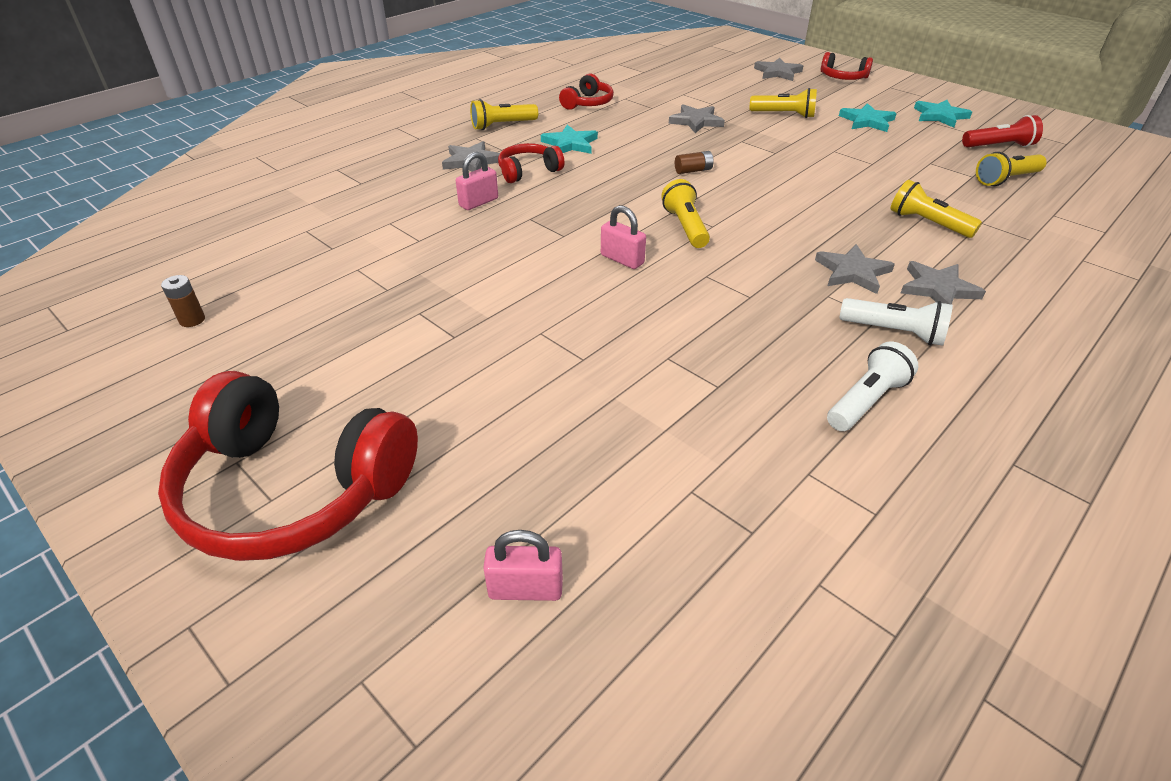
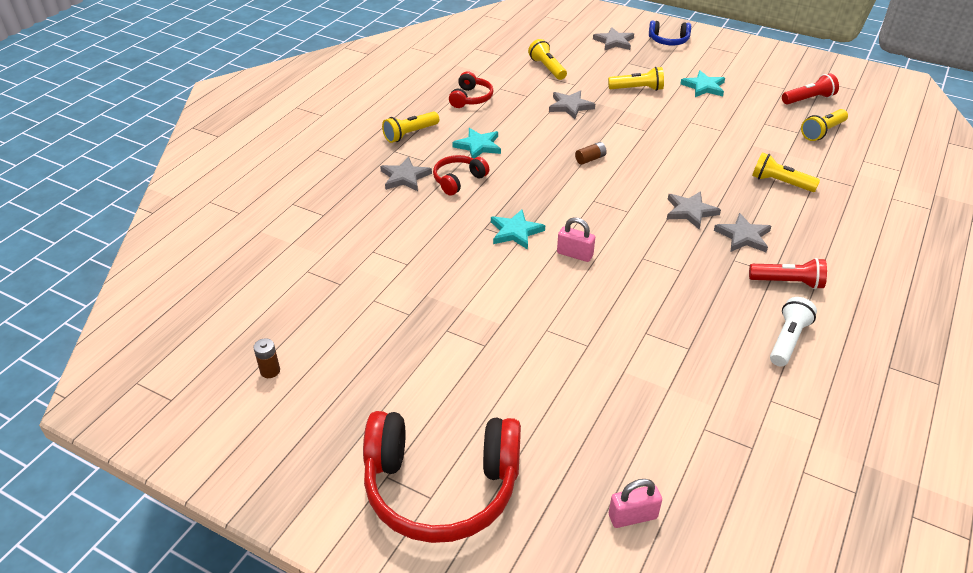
camera: 15 degrees left, 0 degrees up
(478, 202) = (435, 219): pink padlock -> none
(685, 226) = (608, 215): yellow flashlight -> yellow flashlight (547, 68)
(842, 77) = (668, 41): red headphones -> blue headphones
(894, 332) = (788, 282): white flashlight -> red flashlight
(938, 289) = (805, 240): grey star -> grey star (690, 211)
(940, 116) = (757, 73): turquoise star -> turquoise star (515, 232)

